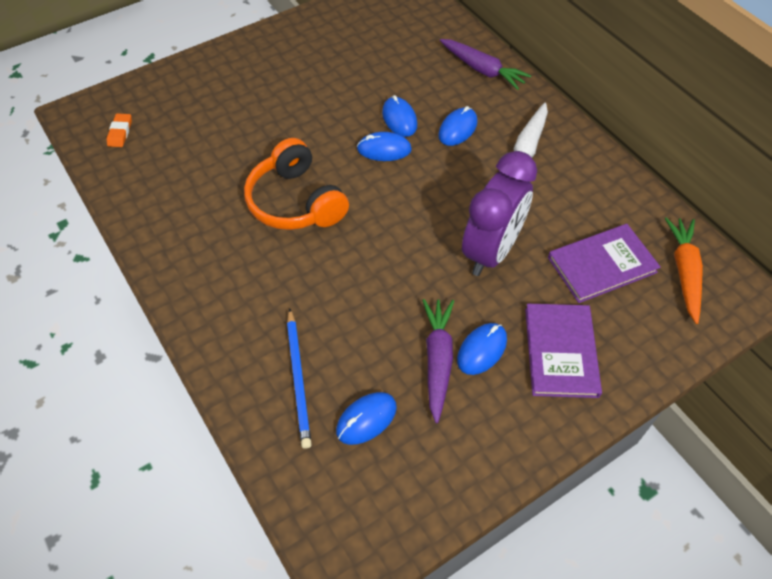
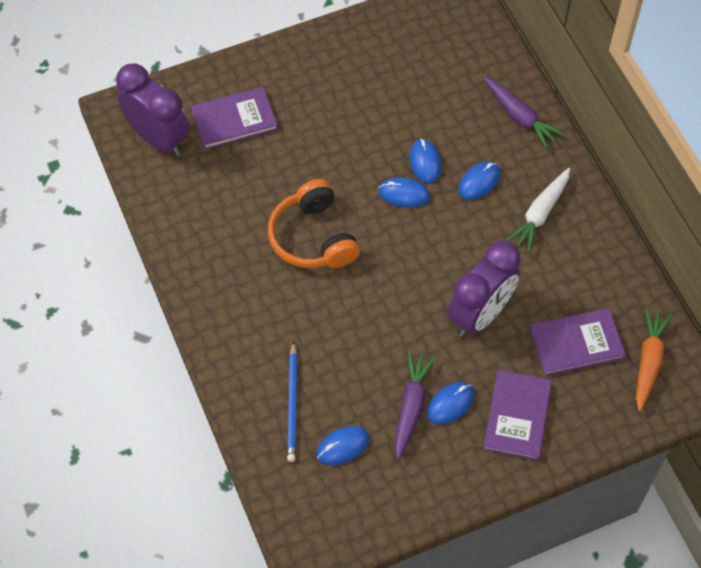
camera: 10 degrees right, 5 degrees up
(120, 132) = (158, 138): orange eraser -> purple clock
(198, 107) = (234, 120): none -> purple book

